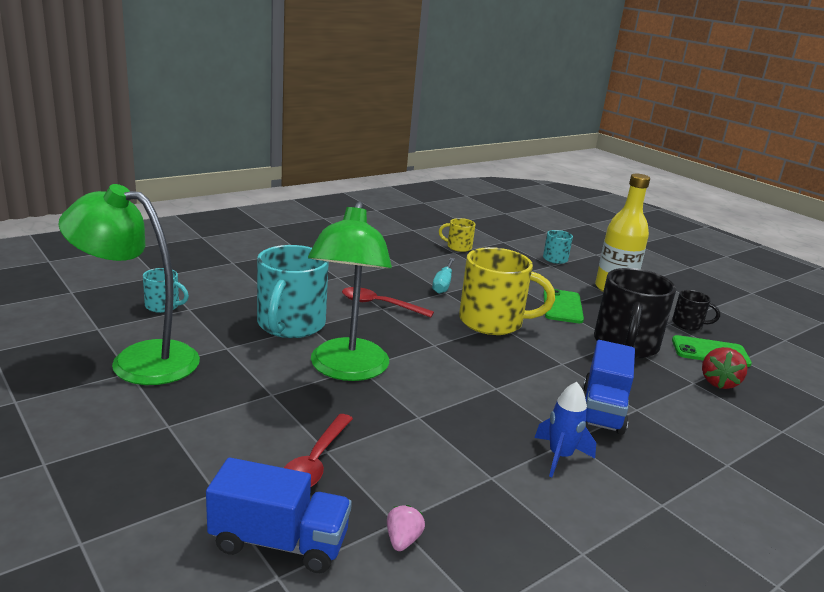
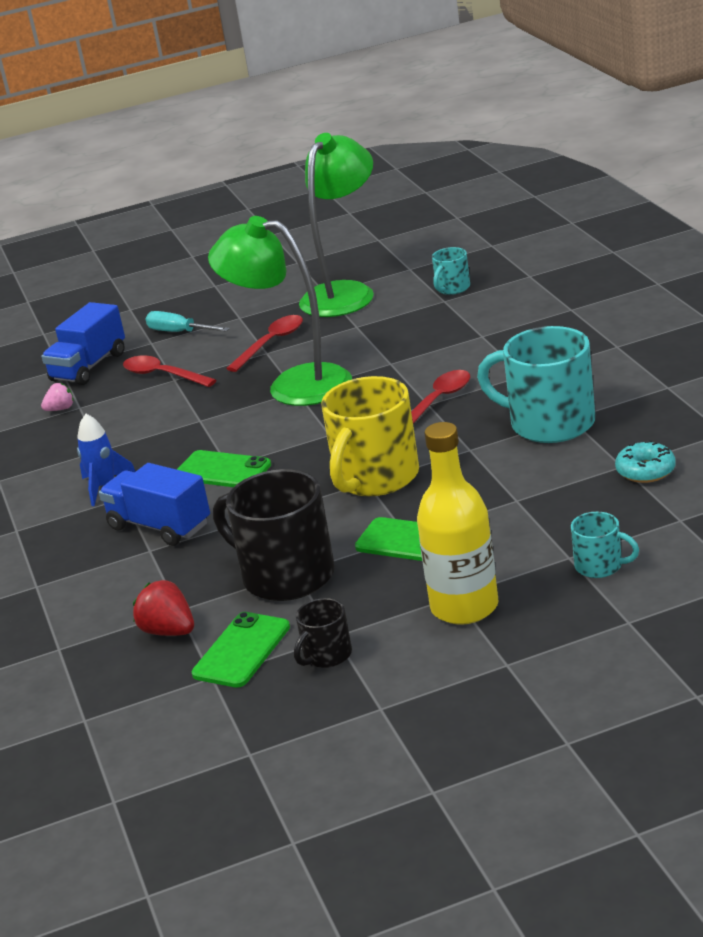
camera: 115 degrees right, 5 degrees up
(250, 393) = (271, 343): none -> red spoon
(290, 325) = (396, 352): turquoise mug -> turquoise mug (549, 423)
(402, 540) = (60, 409): pink strawberry -> pink strawberry turned 60 degrees counterclockwise
(443, 284) = (495, 448): turquoise screwdriver -> turquoise screwdriver (179, 332)
(458, 247) = (645, 471): yellow mug -> turquoise donut
(506, 389) = (222, 471): none -> green phone

